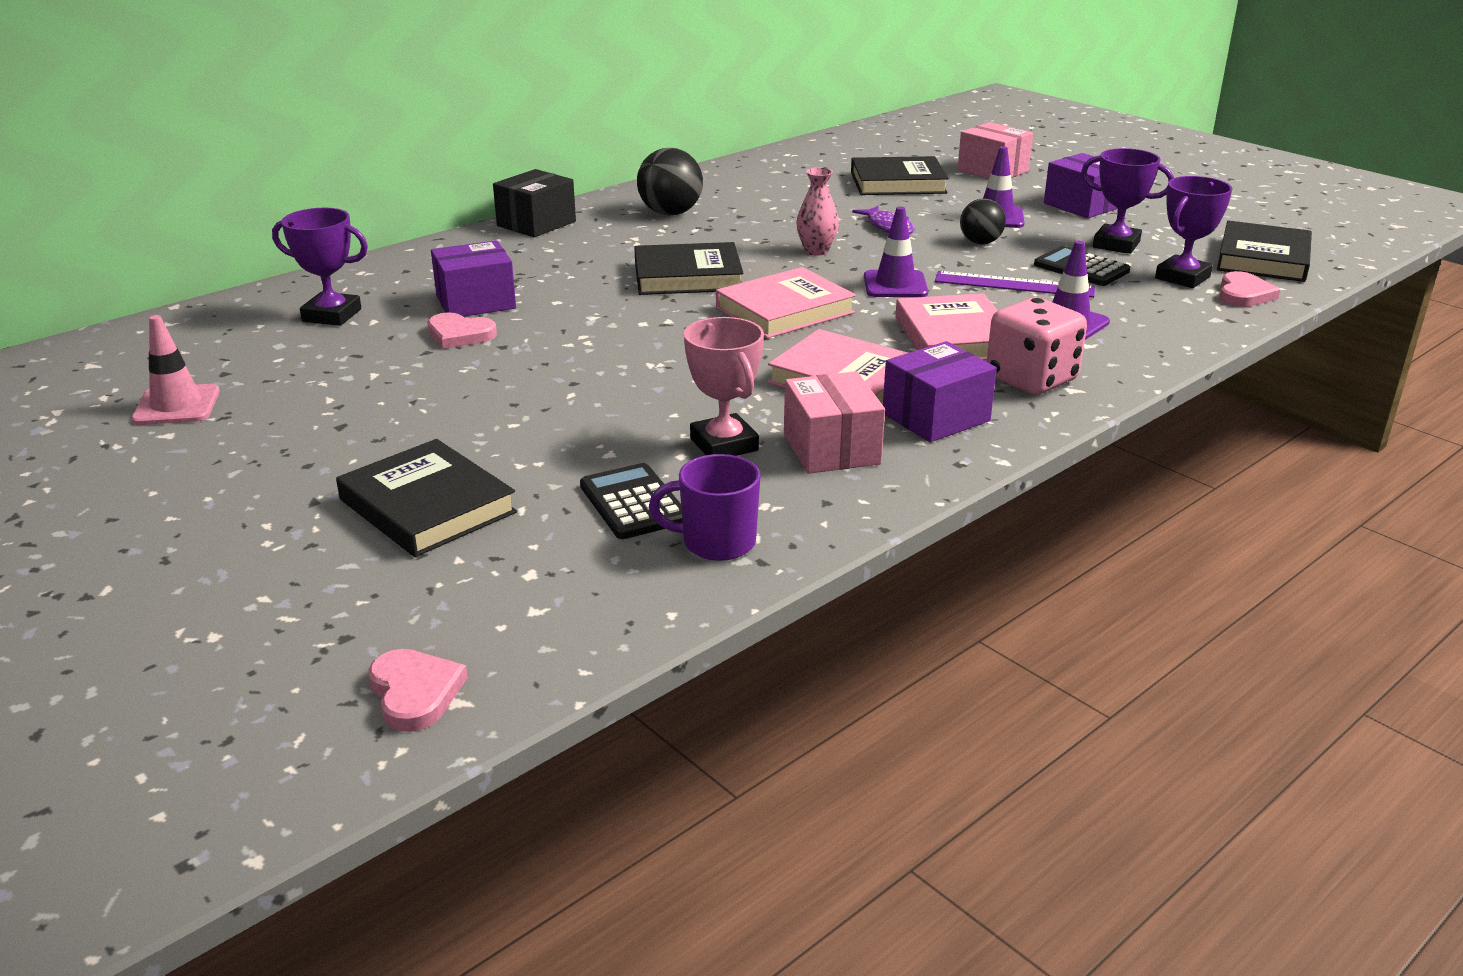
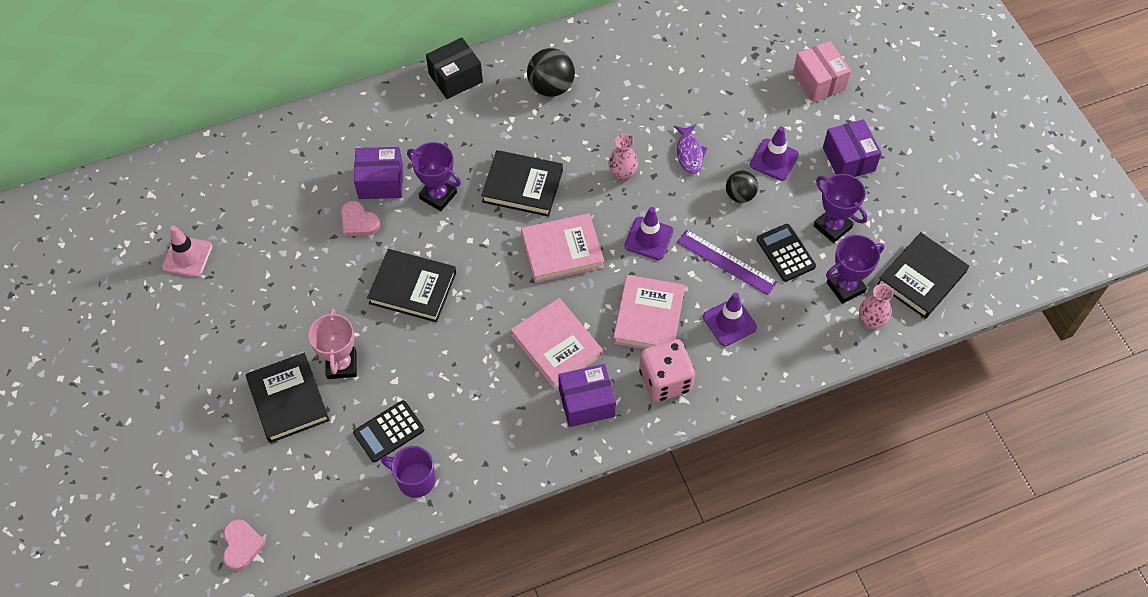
camera: 20 degrees right, 30 degrees up
(332, 315) = (293, 173): purple trophy -> purple trophy (438, 195)
(633, 503) = (389, 431): black calculator -> black calculator turned 120 degrees counterclockwise
(724, 444) = (458, 392): pink trophy -> pink trophy (341, 365)
(831, 449) = (512, 415): pink box -> none
(898, 183) = (735, 82): black book -> black book (412, 288)
(1243, 294) = (870, 322): pink heart -> pink vase

